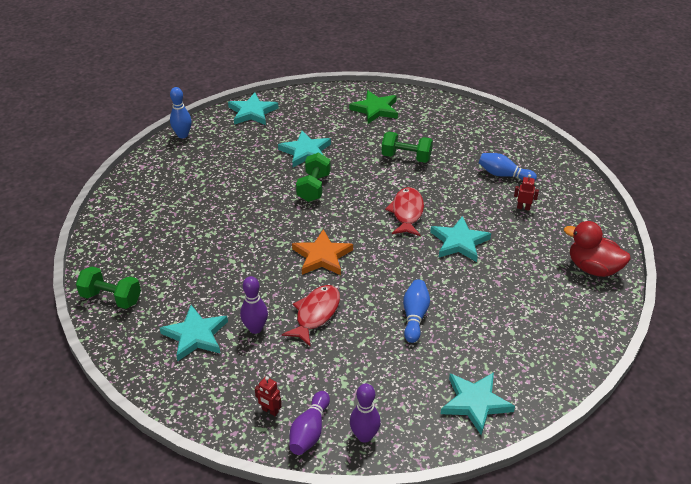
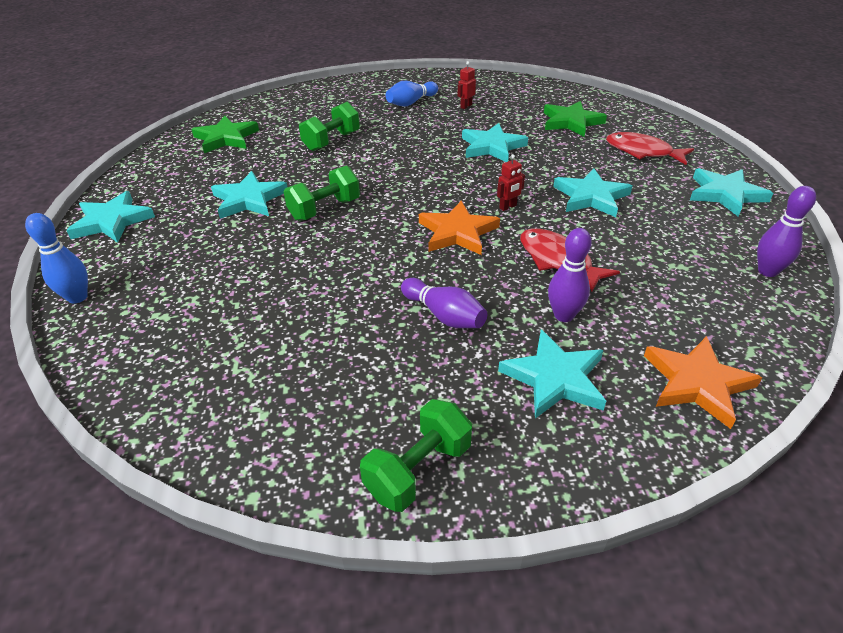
camera: 65 degrees left, 0 degrees up
(217, 402) = (697, 383): none -> orange star
(270, 411) = (720, 335): red robot -> red robot (508, 207)
(309, 431) = (758, 310): purple bowling pin -> purple bowling pin (444, 315)
(314, 187) = (324, 209): green dumbbell -> green dumbbell turned 75 degrees counterclockwise
(407, 212) = (423, 162): red fish -> red fish (642, 152)
(415, 316) = (591, 197): blue bowling pin -> turquoise star
(544, 280) = (571, 122): none -> green star
(593, 268) = (567, 99): red duck -> none

